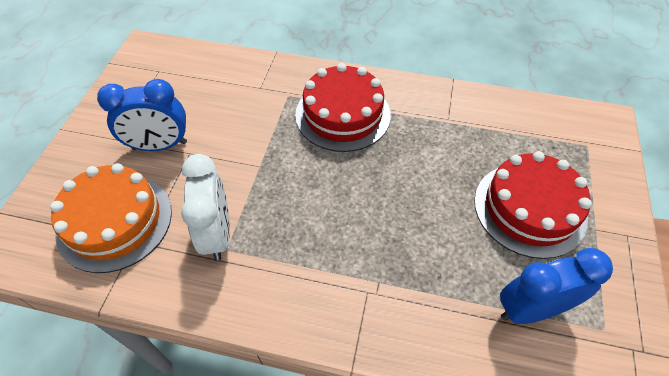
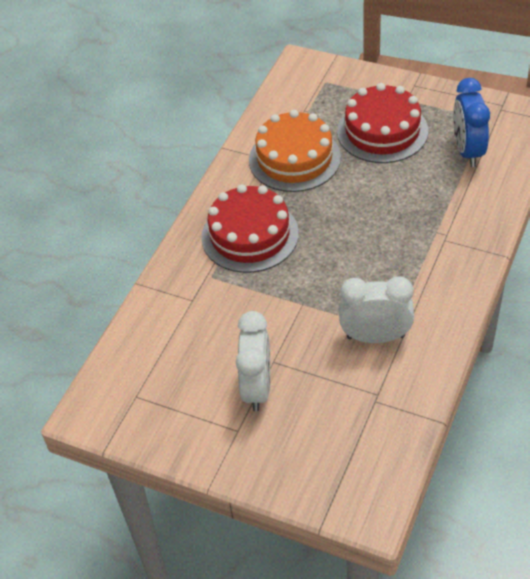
camera: 75 degrees left, 5 degrees down
(115, 221) = (349, 419): orange cake -> orange cake (294, 158)
(160, 146) = (257, 387): blue clock -> white clock

